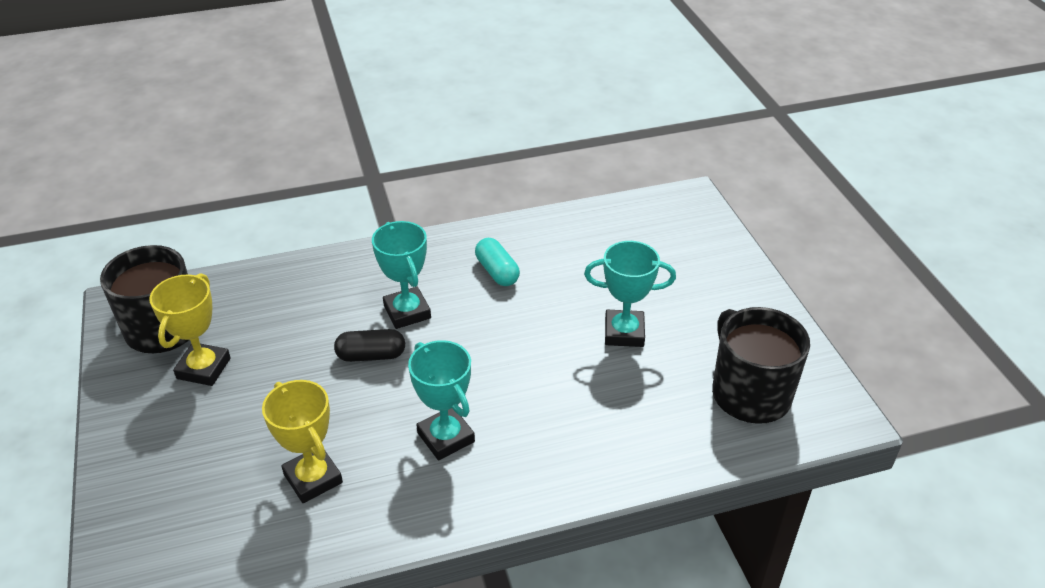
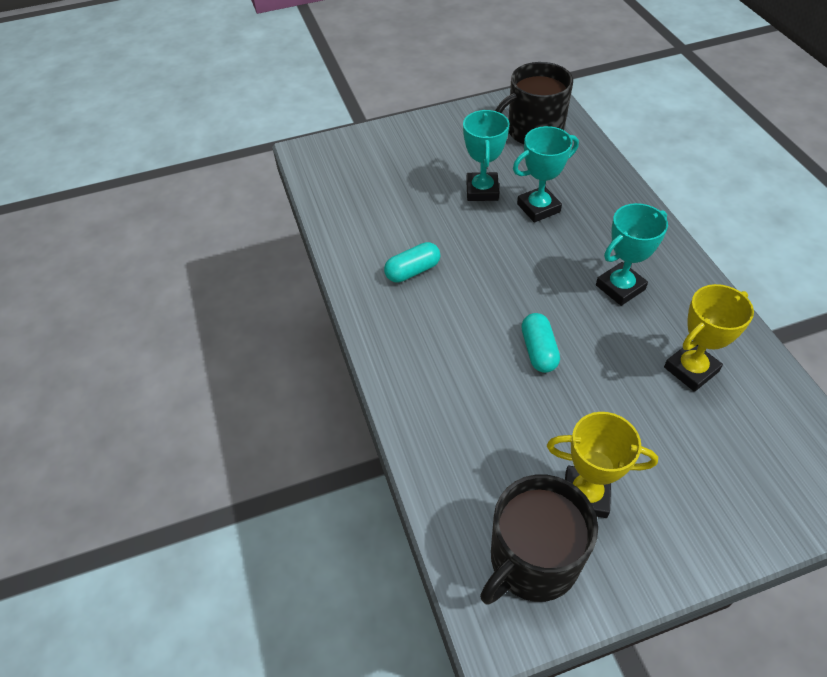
camera: 90 degrees left, 10 degrees up
(371, 355) = (538, 350): black capsule -> turquoise capsule
(407, 312) = (475, 331): turquoise trophy -> turquoise trophy (538, 208)

